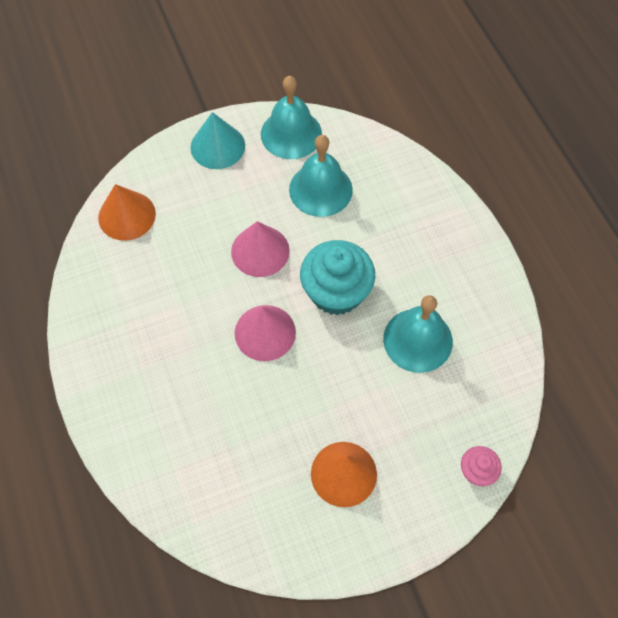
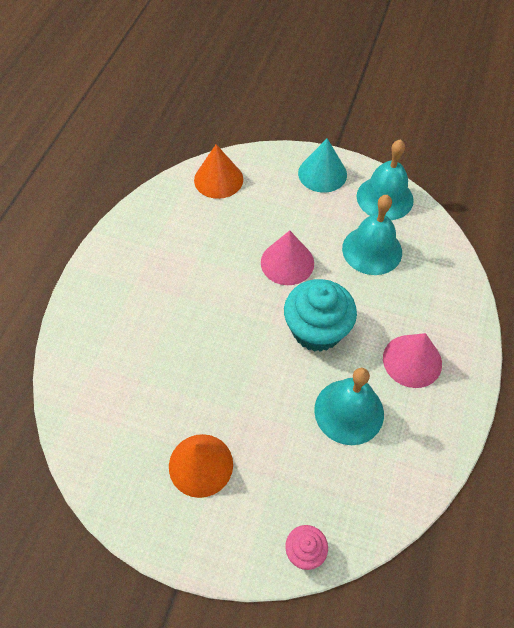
camera: 40 degrees right, 5 degrees down
(265, 332) = (238, 320): pink cone -> pink cone (412, 360)

